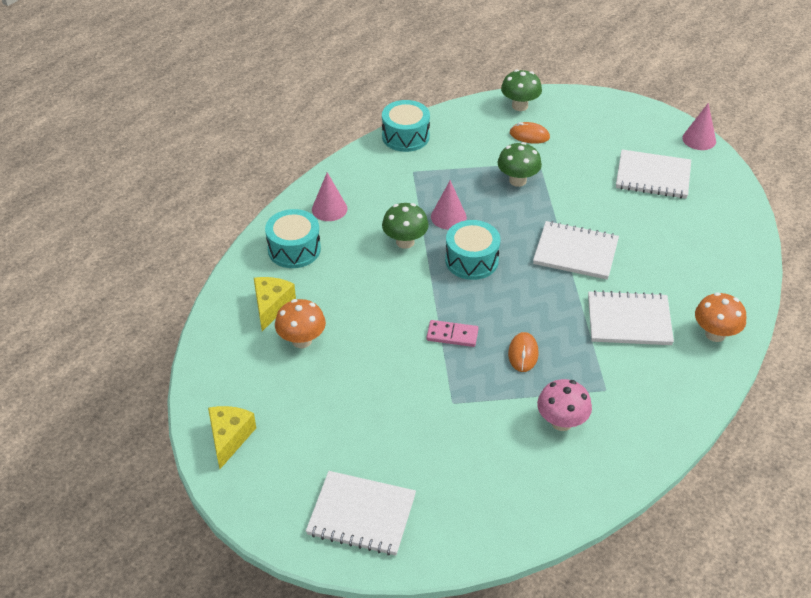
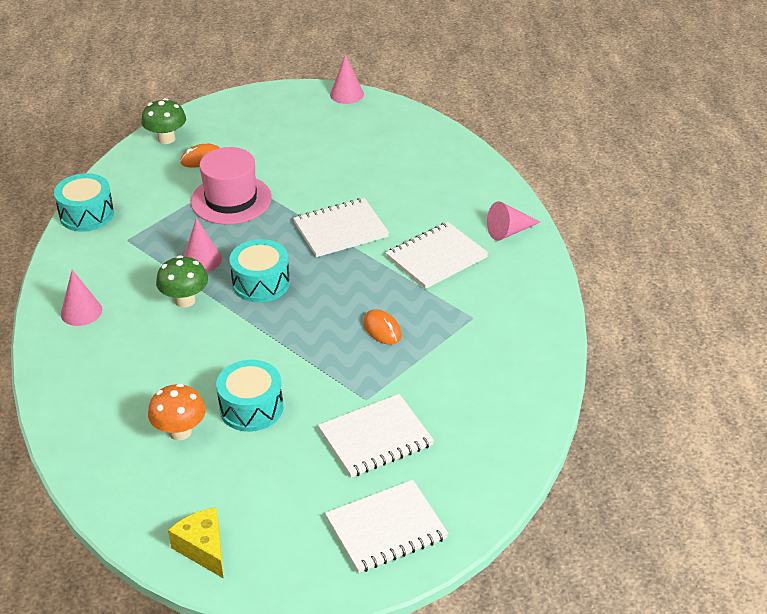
camera: 40 degrees left, 5 degrees down
(271, 306) = (118, 421): yellow cheese -> none
(294, 249) = (85, 363): turquoise drum -> turquoise drum (251, 408)
(452, 335) = (309, 349): pink domino -> none
(517, 180) = (231, 199): green mushroom -> pink hat
(561, 422) = (465, 360): pink mushroom -> none
(653, 176) = (340, 140): white notebook -> white notebook (375, 438)
(715, 334) = (509, 231): orange mushroom -> pink cone

